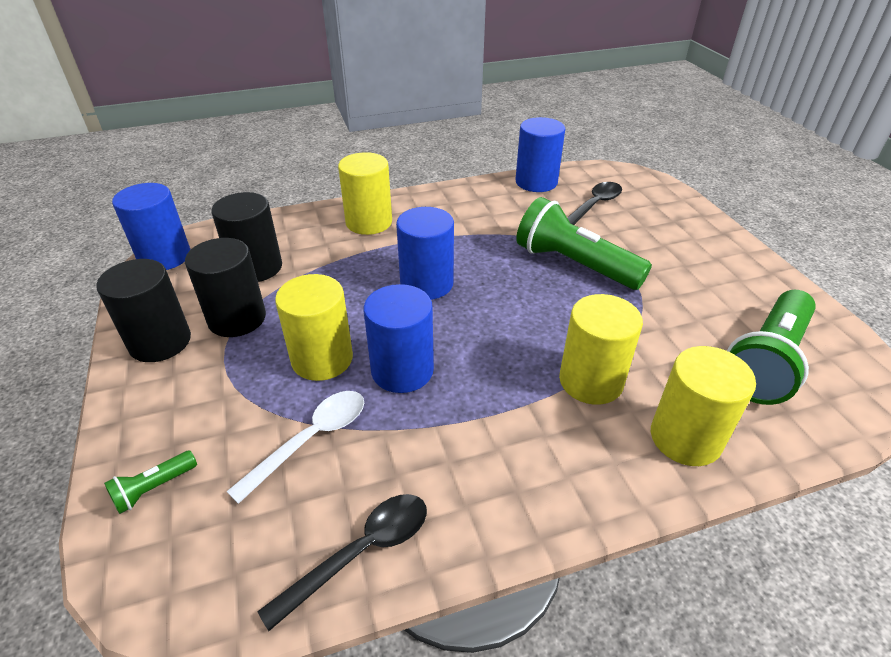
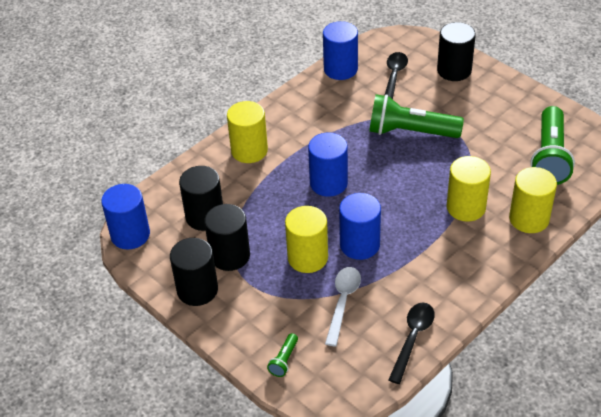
camera: 25 degrees left, 5 degrees up
(676, 220) = (454, 70): none -> black cylinder

